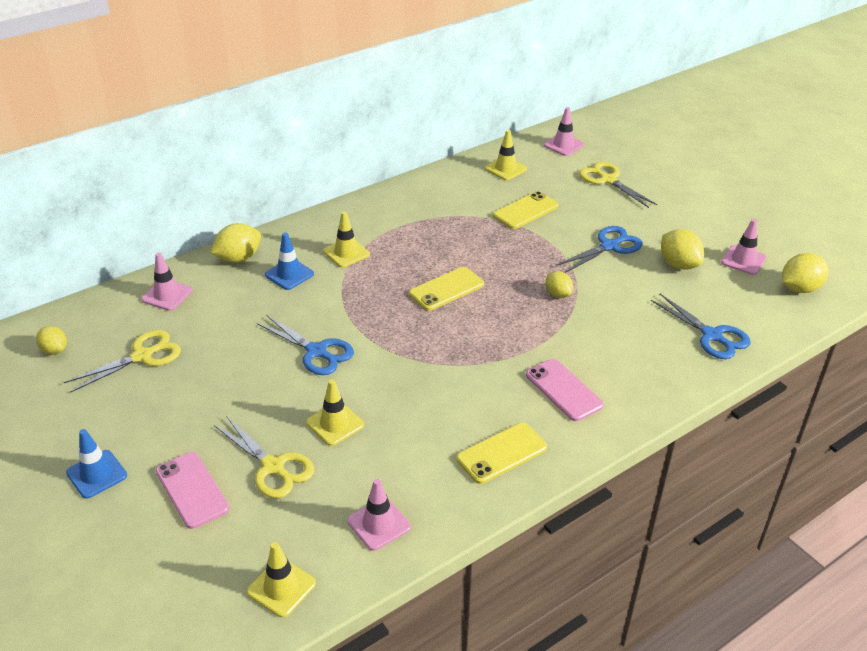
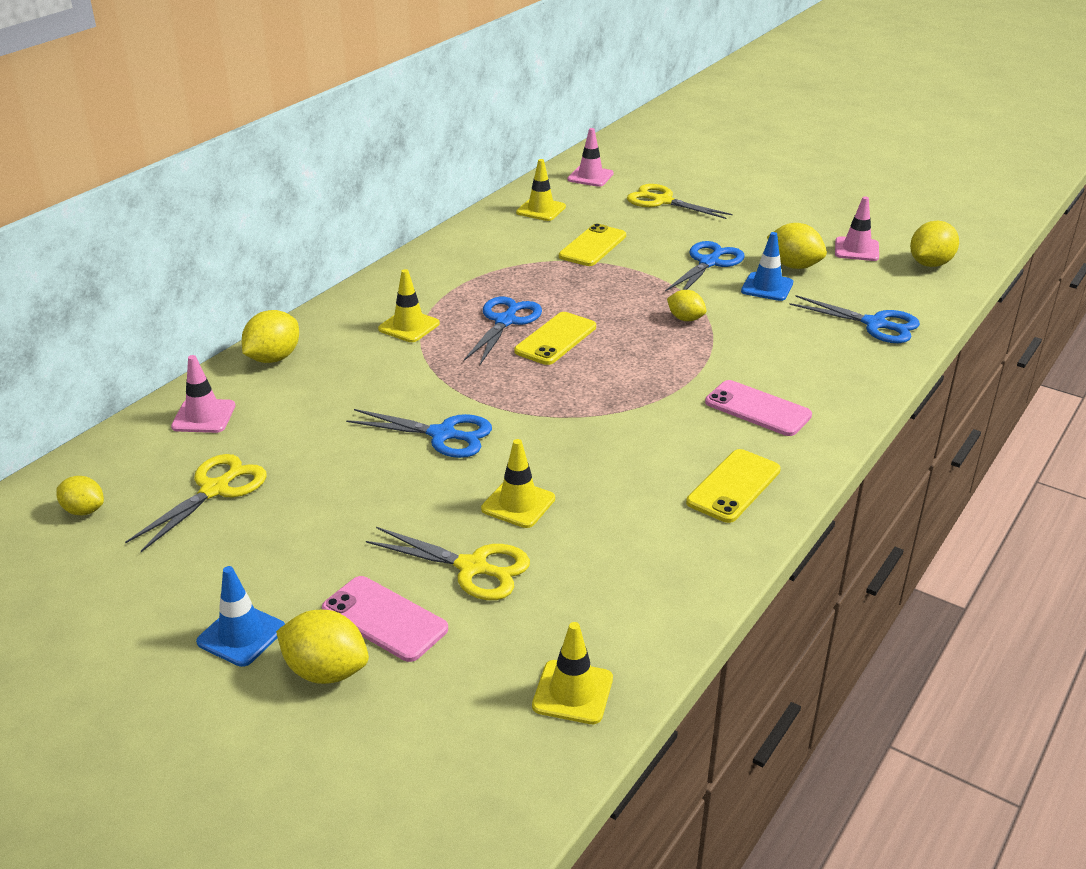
camera: 20 degrees left, 5 degrees down
(133, 518) = (326, 671): none -> yellow lemon
(289, 274) = (352, 362): blue traffic cone -> blue traffic cone (767, 287)
(379, 524) = (643, 593): pink traffic cone -> none
(418, 264) = (505, 321): none -> blue scissors

